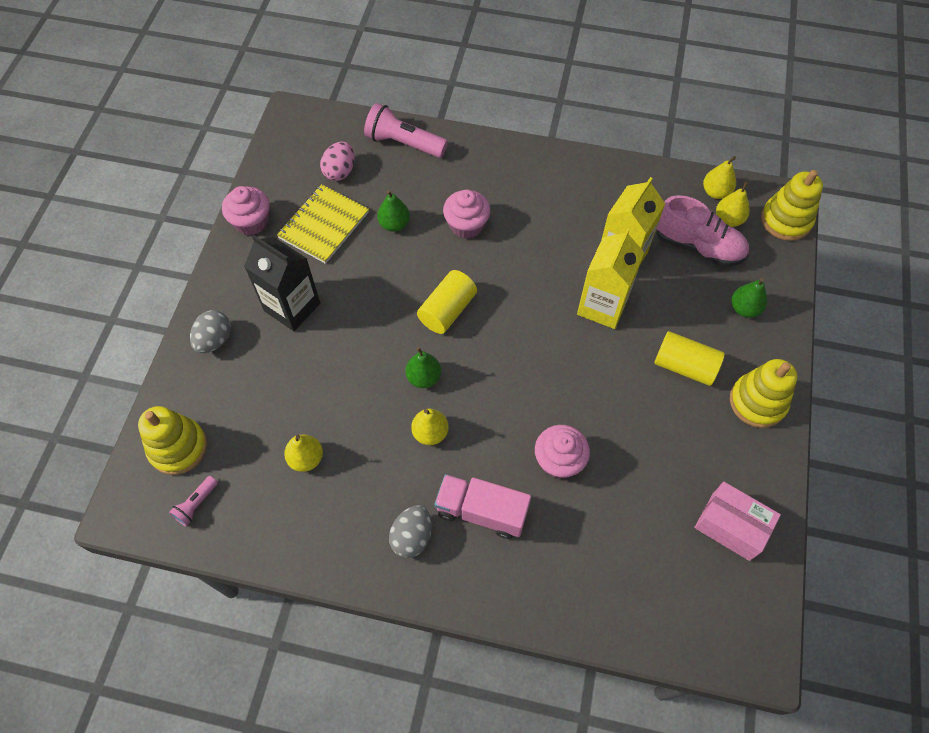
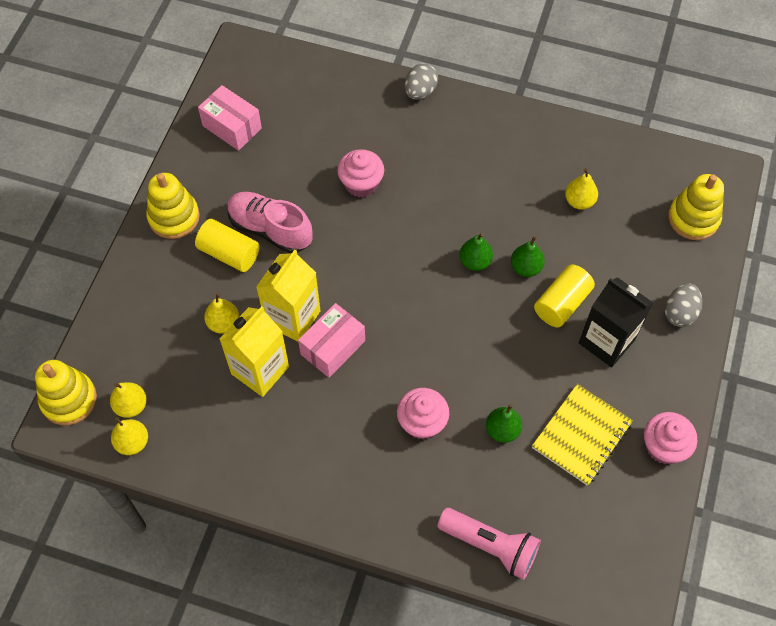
camera: 175 degrees left, 0 degrees up
(196, 504) = (668, 174): pink flashlight -> none
(340, 171) = (567, 509): pink egg -> none
(412, 537) = (488, 138): grey egg -> grey egg (420, 92)
(430, 433) = (471, 214): yellow pear -> yellow pear (223, 323)
(447, 310) = (449, 325): yellow cylinder -> yellow cylinder (561, 303)
(482, 511) = (431, 151): pink truck -> none
(558, 281) = (333, 347): none -> pink box
(697, 246) = (176, 376): pink shoe -> pink shoe (270, 229)
(744, 308) = (152, 304): green pear -> green pear (525, 267)

